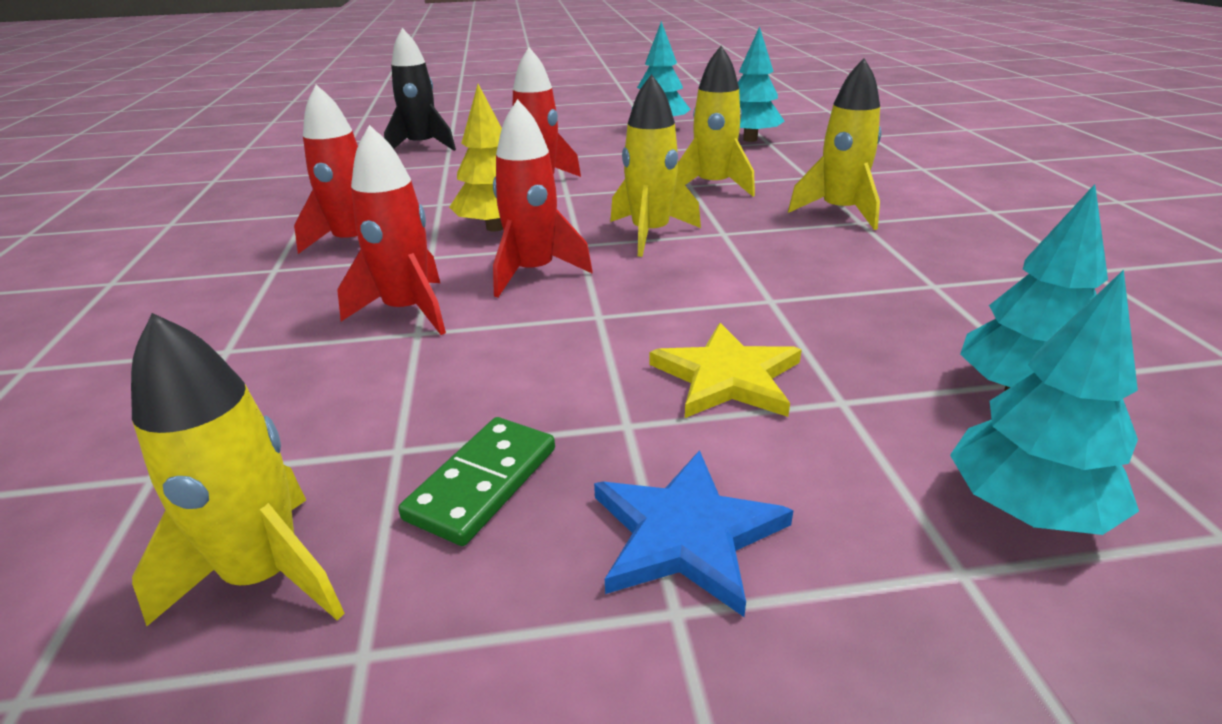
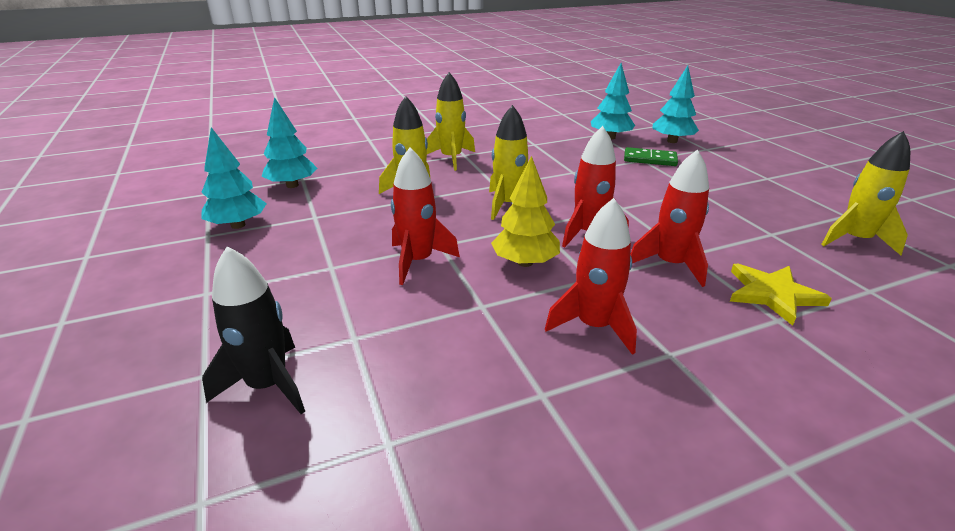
camera: 105 degrees left, 0 degrees up
(483, 483) = (763, 212): green domino -> green domino (650, 159)
(685, 534) = (739, 178): blue star -> none
(727, 377) = (647, 177): yellow star -> yellow star (772, 294)

